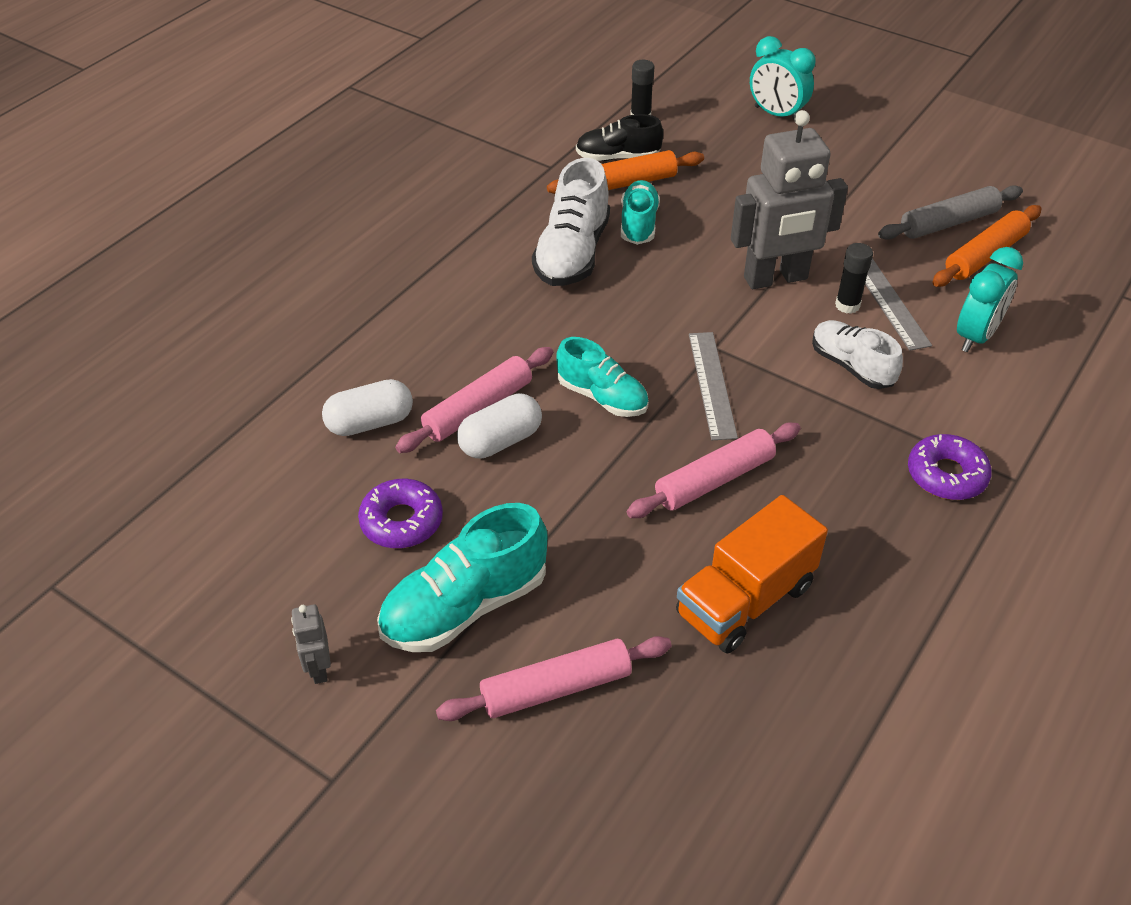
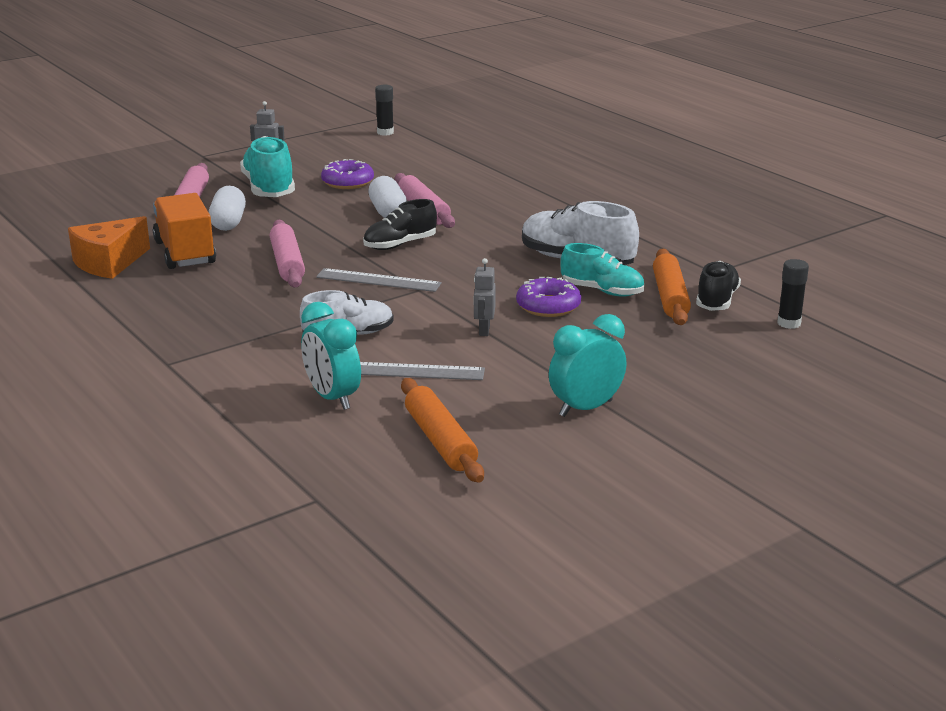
camera: 110 degrees right, 20 degrees down
(370, 423) = (438, 183): white capsule -> white capsule (228, 223)
(602, 397) = (400, 245): turquoise shoe -> black shoe
(775, 278) = (484, 330): grey robot -> grey robot, size x0.42
(776, 114) = (771, 395): turquoise clock -> turquoise clock (585, 408)
(827, 673) = (109, 263): none -> orange cheese
(847, 305) = (423, 352): black glue stick -> black glue stick (385, 132)
(946, 475) = (202, 339): purple donut -> purple donut (548, 306)
(948, 223) = (508, 437): grey rolling pin -> none

